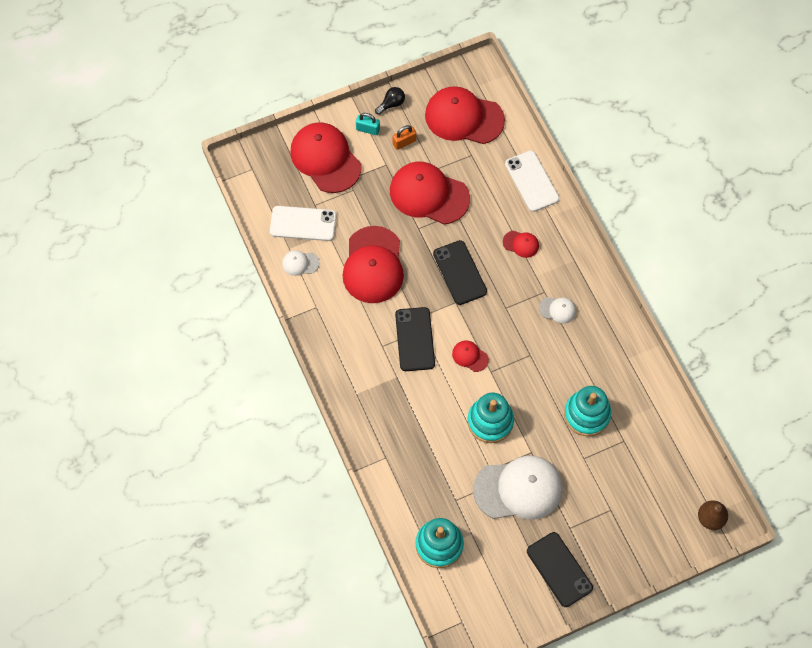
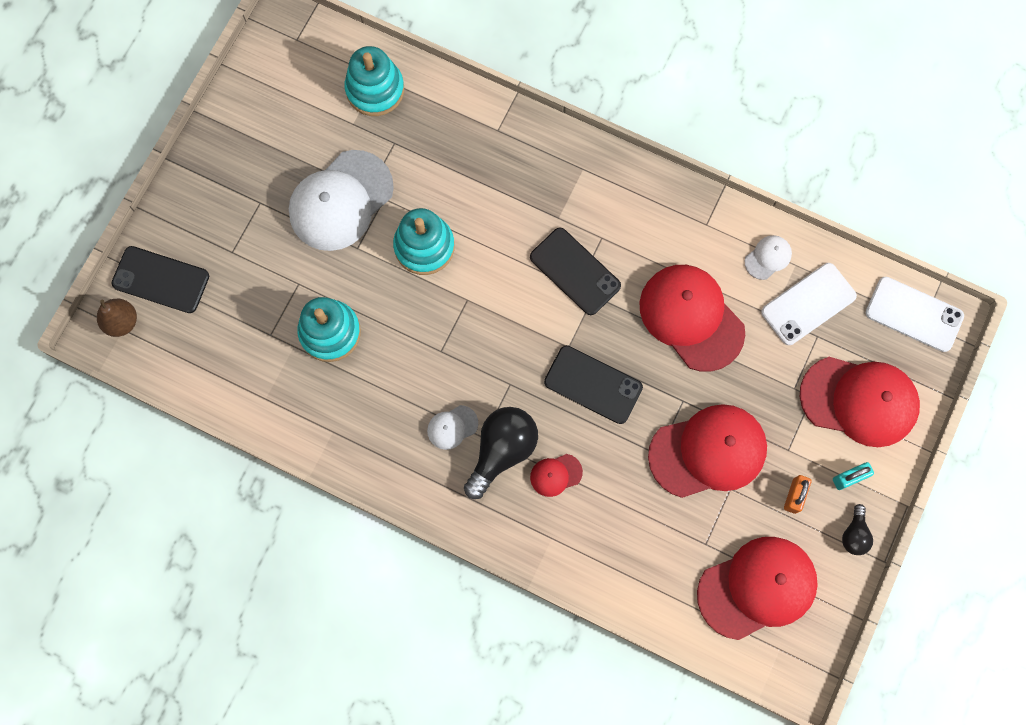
camera: 140 degrees right, 10 degrees up
(470, 356) = (502, 299): red cap -> none
(531, 181) = (609, 567): white phone -> white phone (914, 314)
(540, 277) = (502, 451): none -> black light bulb
(559, 569) = (240, 155): black phone -> black phone (161, 280)

